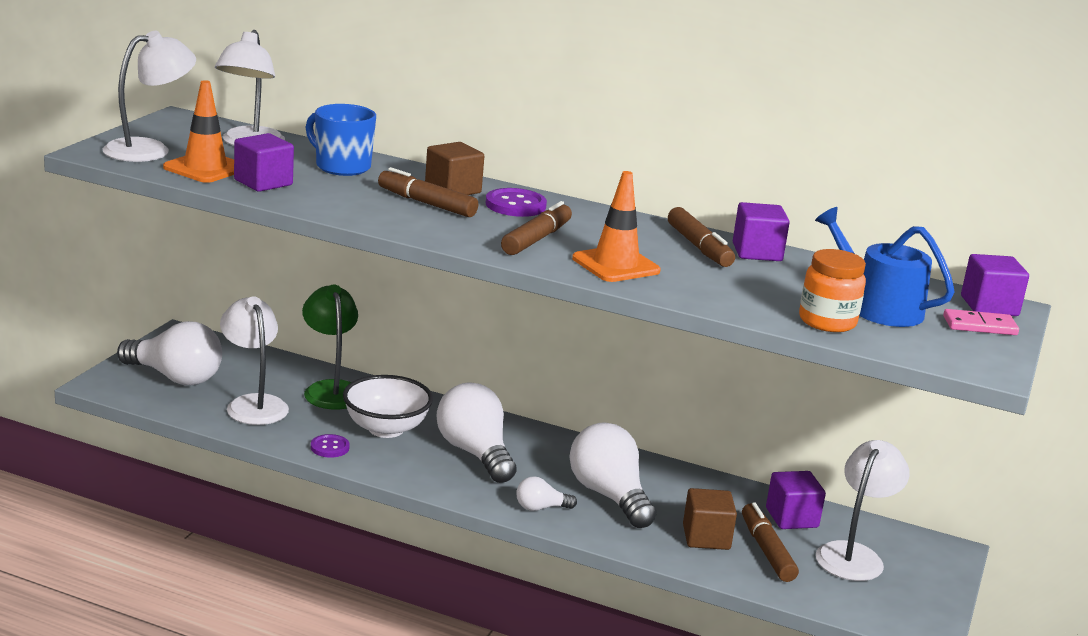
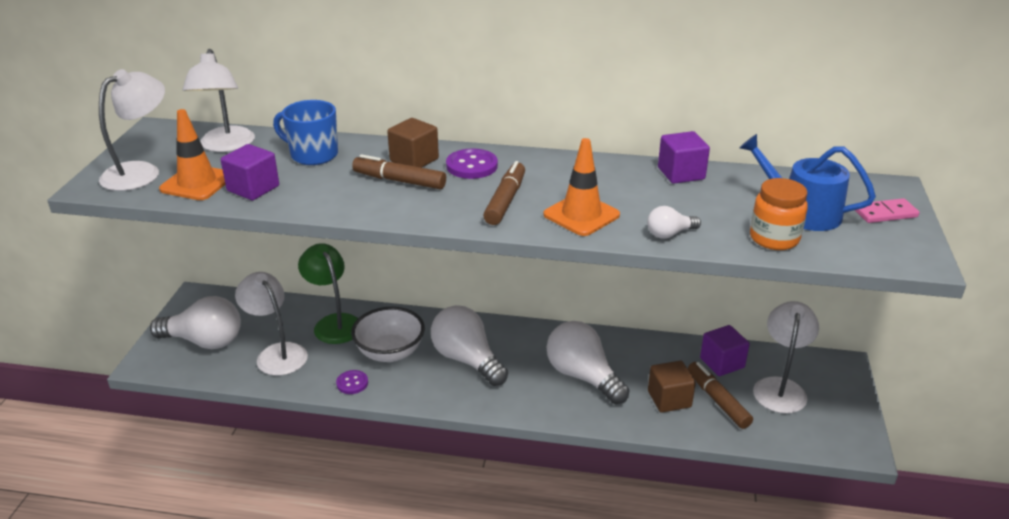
camera: 10 degrees left, 10 degrees up
(540, 508) = (536, 402): white light bulb -> white light bulb (669, 234)
(699, 247) = (635, 179): brown marker -> none
(989, 306) = (879, 190): purple cube -> none

